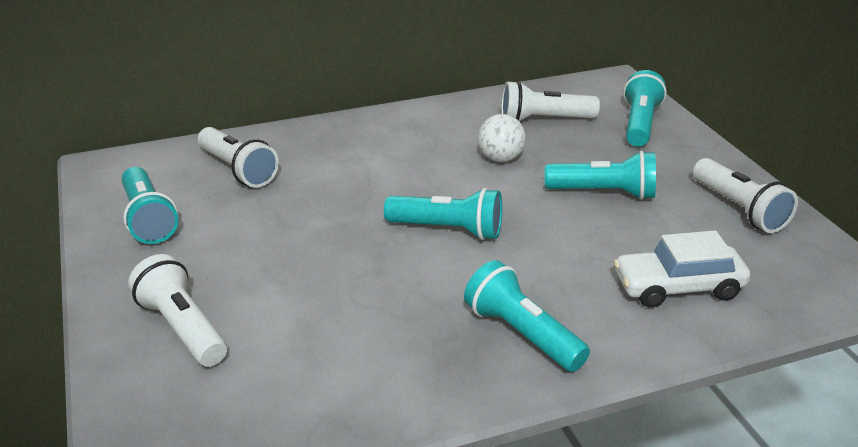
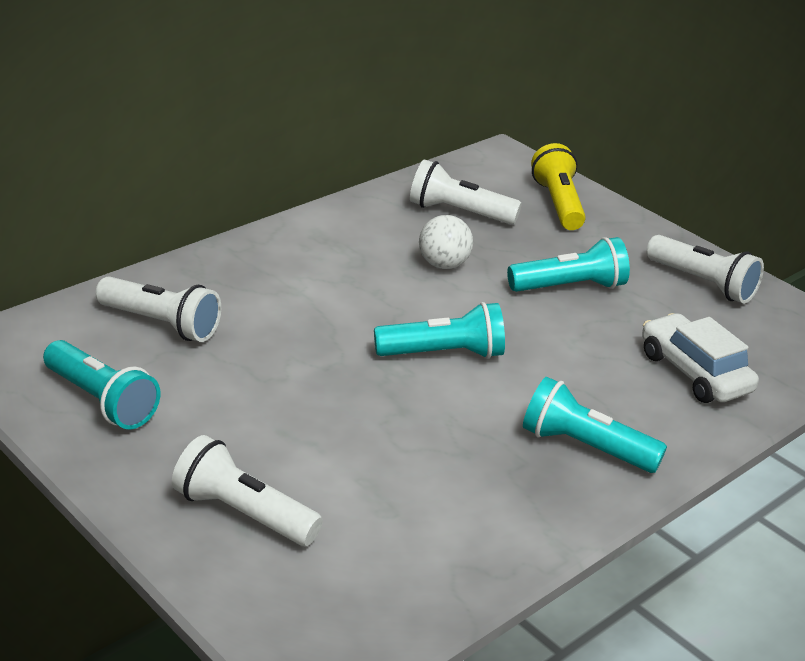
camera: 25 degrees left, 0 degrees up
(544, 120) = (459, 212): white flashlight -> white flashlight turned 45 degrees clockwise
(640, 124) = (558, 204): turquoise flashlight -> yellow flashlight
(678, 287) = (694, 373): white car -> white car turned 90 degrees clockwise

